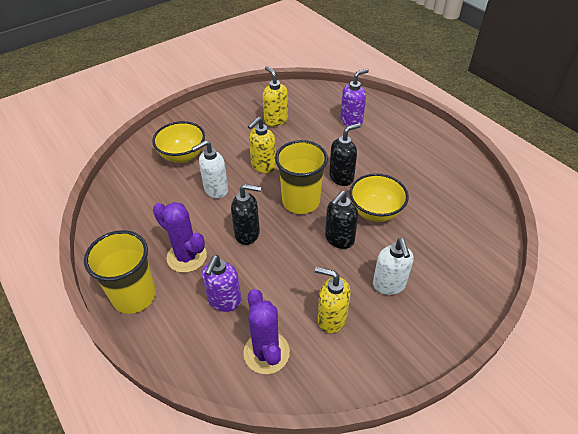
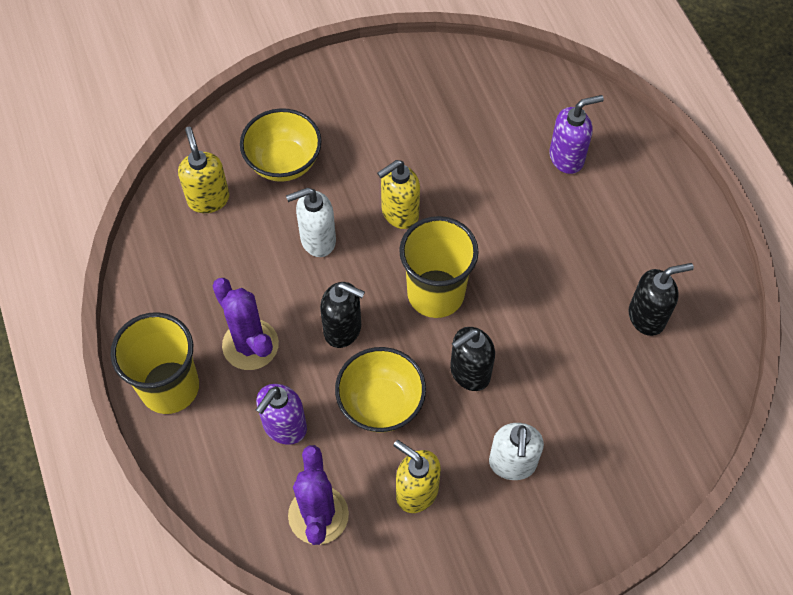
camera: 15 degrees right, 15 degrees up
(275, 120) = (445, 125): yellow soap dispenser -> yellow soap dispenser (208, 199)
(341, 177) = (511, 265): black soap dispenser -> black soap dispenser (647, 317)
(375, 212) = (539, 340): yellow bowl -> yellow bowl (381, 403)

